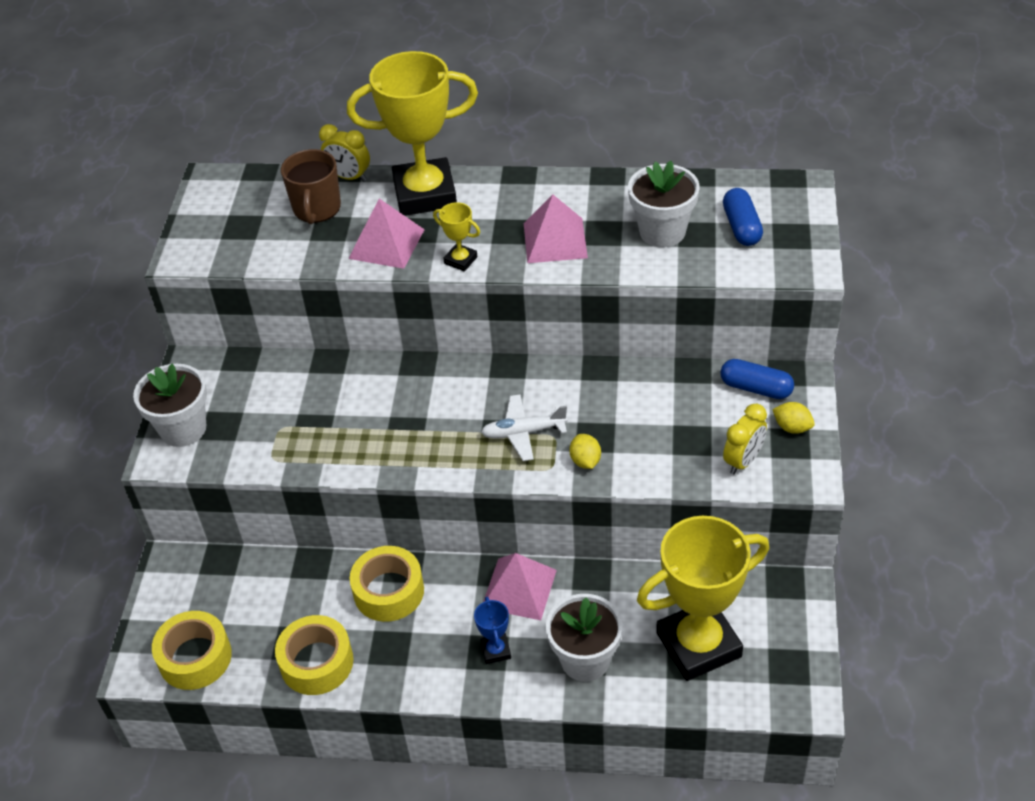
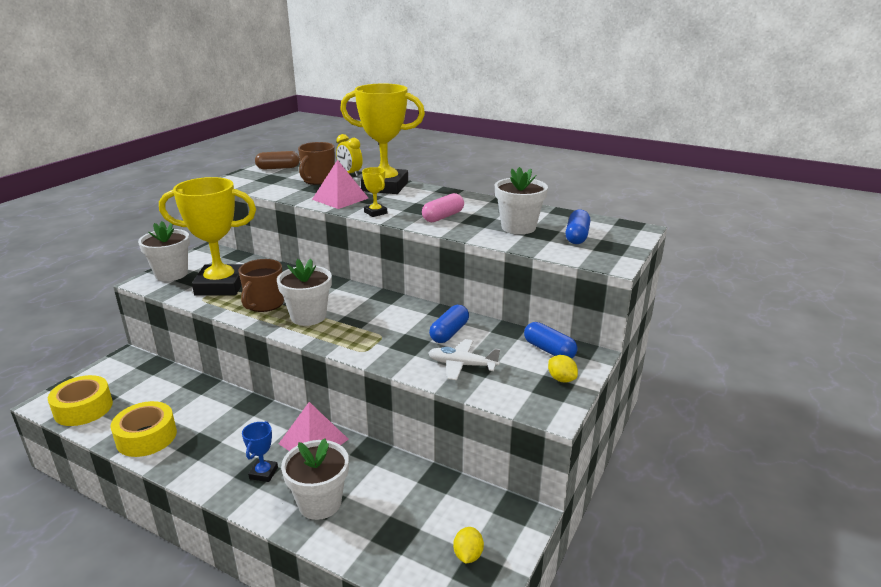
camera: 20 degrees right, 20 degrees down
(227, 196) = (278, 168): none -> brown capsule
(364, 437) = (264, 304): none -> brown mug
(389, 591) = (230, 413): yellow tape -> none
(439, 438) = (308, 316): none -> white flower pot
(523, 433) = (363, 328): white plane -> white plane (462, 365)
(555, 240) = (443, 217): pink pyramid -> pink capsule
(585, 461) = (391, 354): yellow lemon -> yellow lemon (468, 555)
(628, 402) = (449, 333): none -> blue capsule
(698, 645) = (413, 526): yellow trophy -> yellow trophy (221, 286)
(743, 461) = (507, 387): yellow clock -> none

